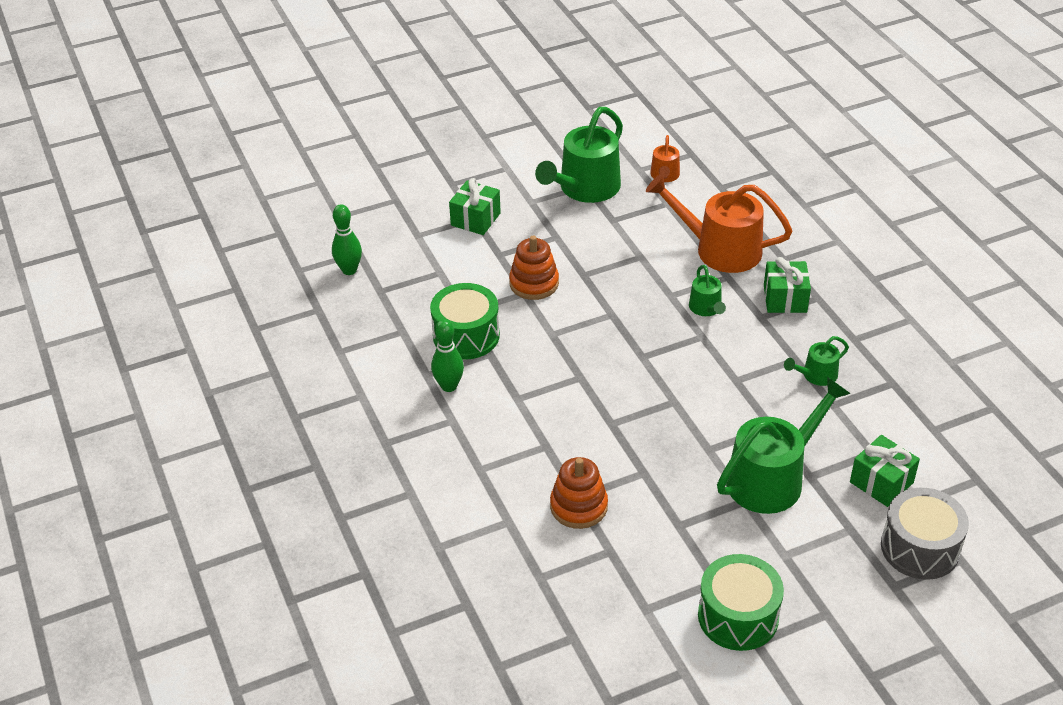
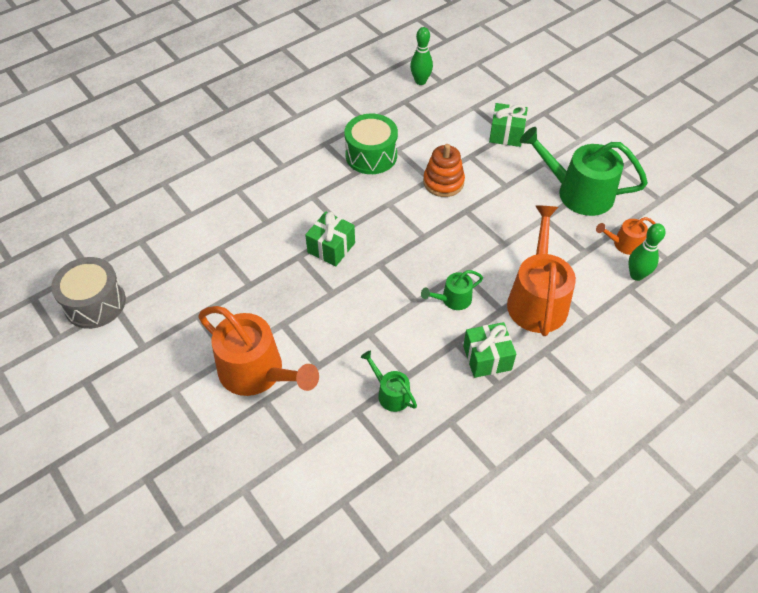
camera: 75 degrees right, 10 degrees up
(449, 386) = (316, 157): green bowling pin -> green bowling pin (636, 275)
(578, 506) = (209, 251): orange stacking toy -> none
(738, 616) = (109, 365): green drum -> none
(771, 478) = (257, 372): green watering can -> orange watering can
(881, 482) = (266, 459): green gift -> green gift (331, 248)
(920, 548) = (191, 496): grey drum -> grey drum (95, 303)

